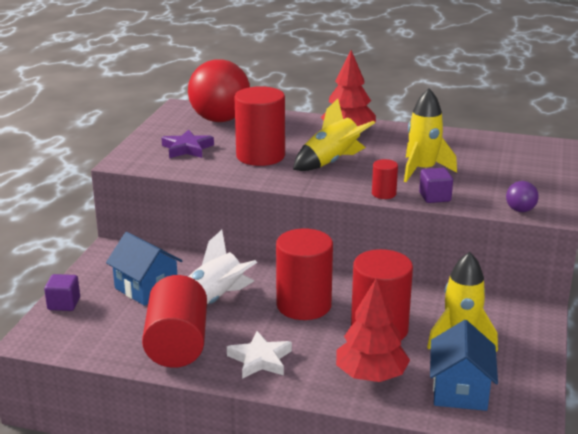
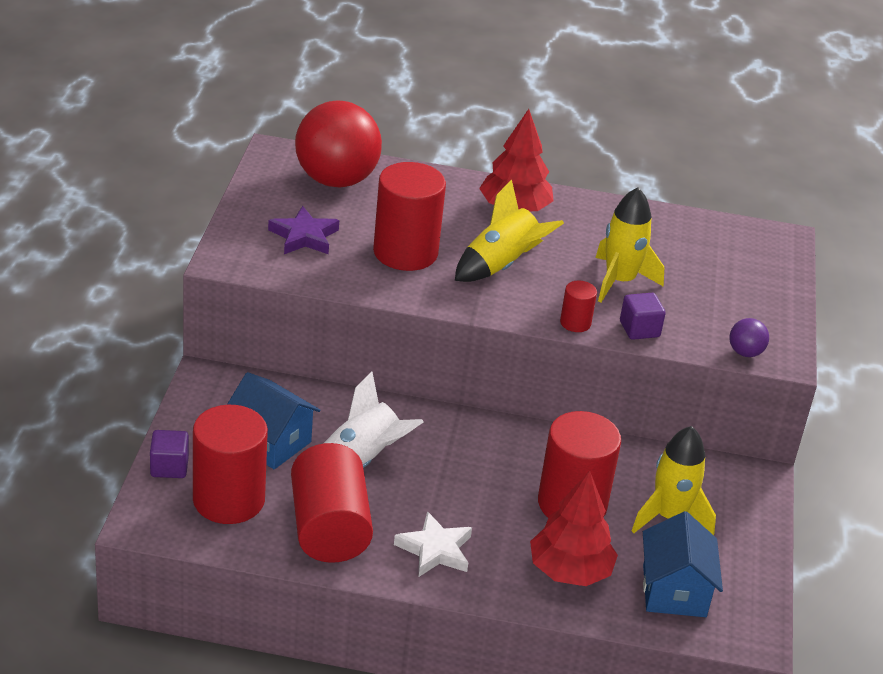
camera: 10 degrees left, 10 degrees up
(304, 305) = (475, 468): red cylinder -> red cylinder (228, 500)

